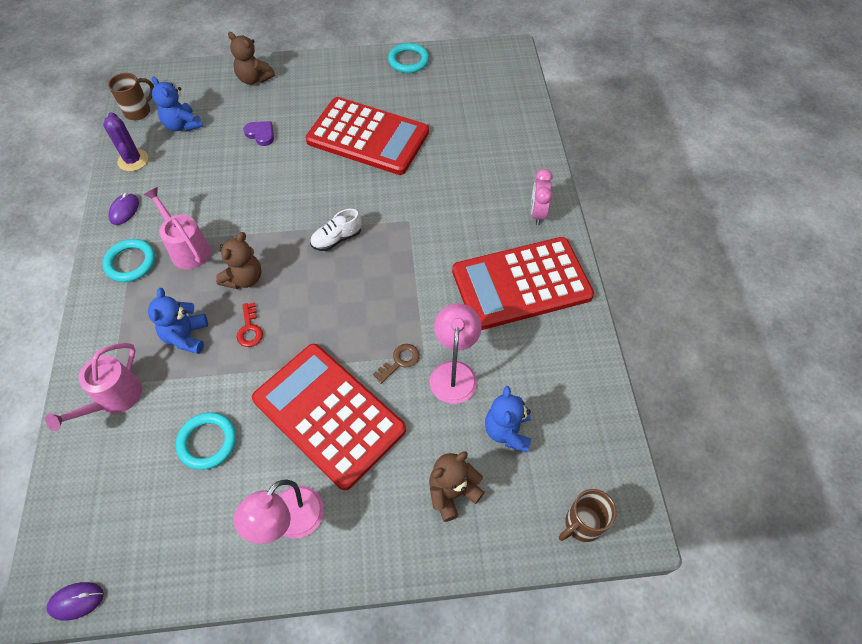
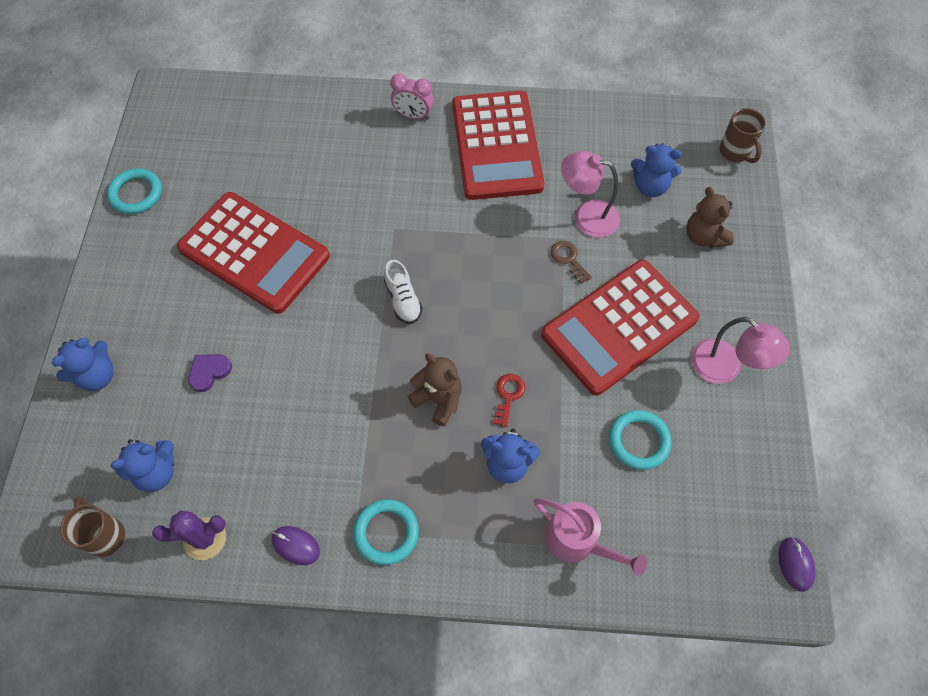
camera: 80 degrees left, 5 degrees up
(187, 248) = (379, 463): pink watering can -> none
(250, 329) = (508, 396): red key -> red key turned 75 degrees counterclockwise
(254, 79) = (97, 376): brown teddy bear -> blue teddy bear
(368, 137) = (254, 252): red calculator -> red calculator turned 90 degrees clockwise

